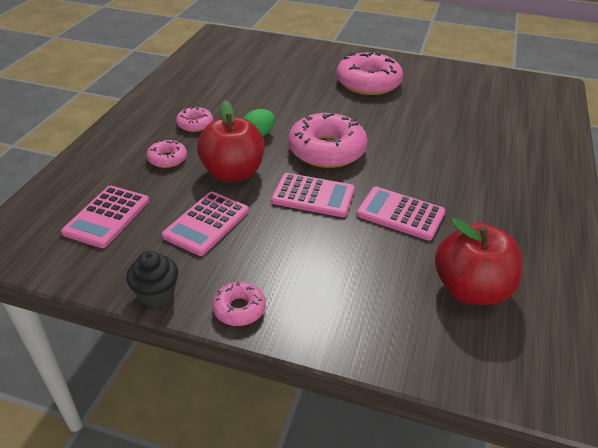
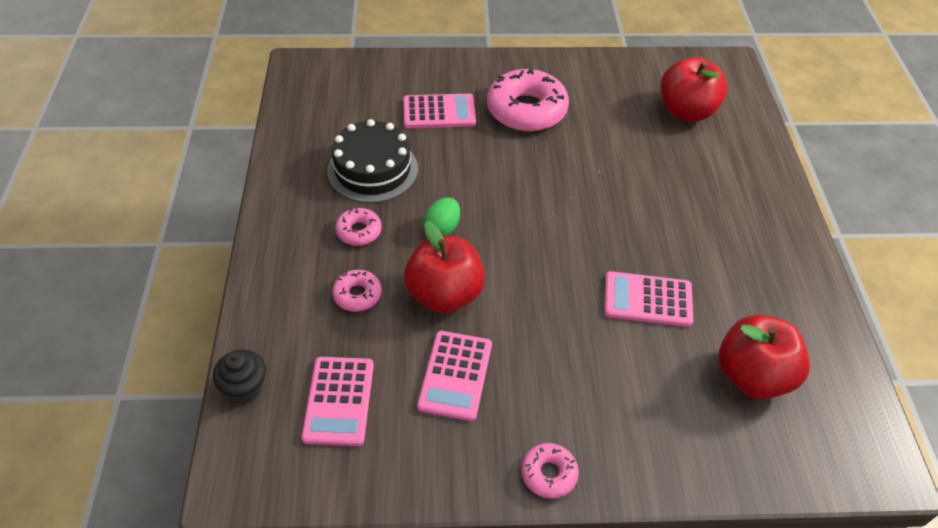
camera: 20 degrees left, 10 degrees up
(156, 293) = (455, 484): black cupcake -> black cupcake (245, 387)
(229, 94) = (372, 169): none -> black cake
(313, 196) = (548, 302): pink calculator -> pink calculator (439, 112)
(327, 150) = (530, 230): pink donut -> none
(502, 106) = (686, 111): none -> red apple

